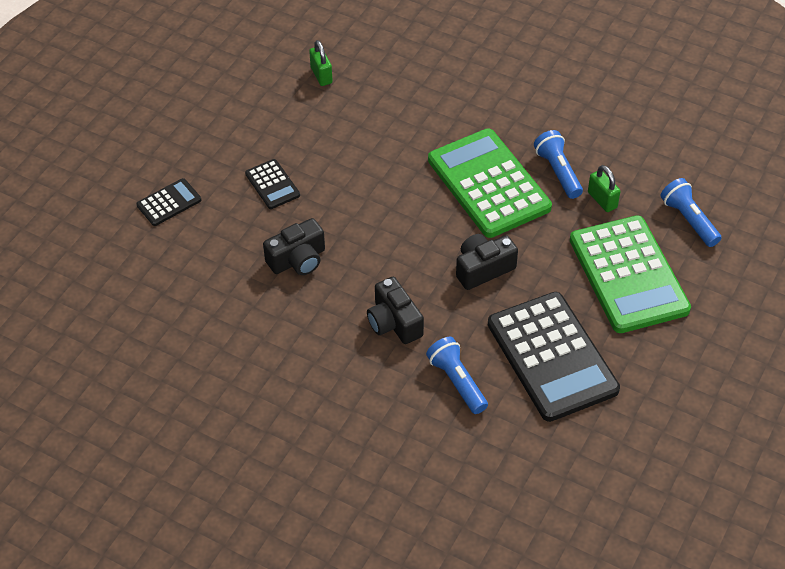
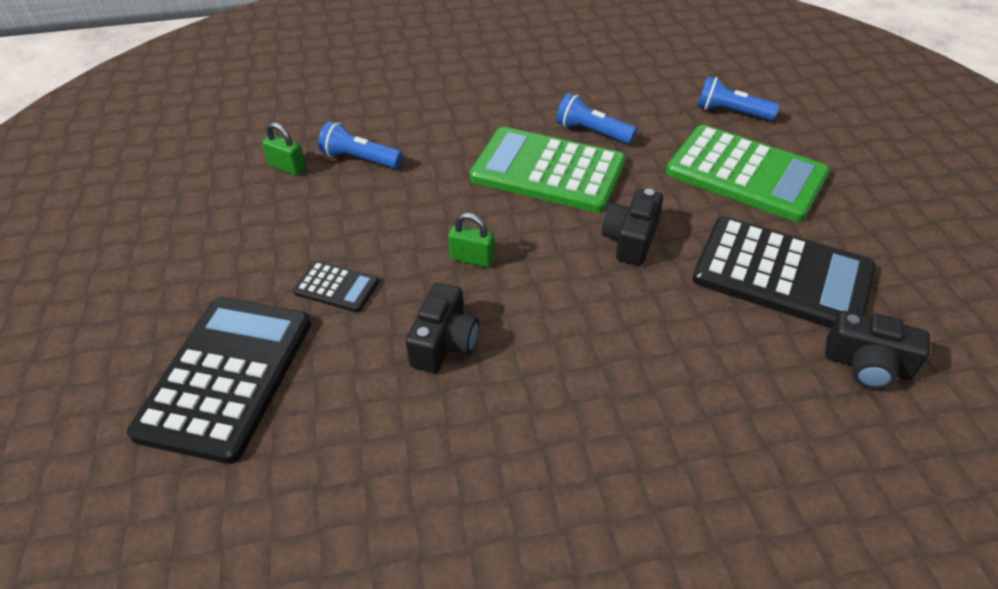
camera: 40 degrees left, 5 degrees down
(169, 203) = (227, 377): black calculator -> black calculator, size x2.17
(394, 322) = (612, 339): black camera -> black camera (867, 365)
(457, 381) = (738, 354): blue flashlight -> blue flashlight (359, 159)
(602, 200) = (652, 133): green padlock -> green padlock (472, 259)

